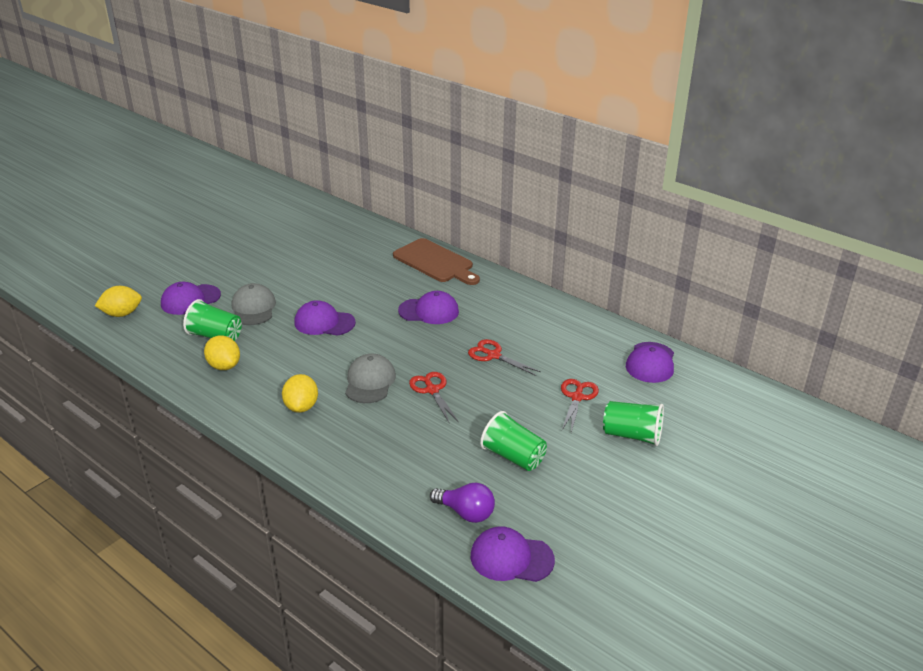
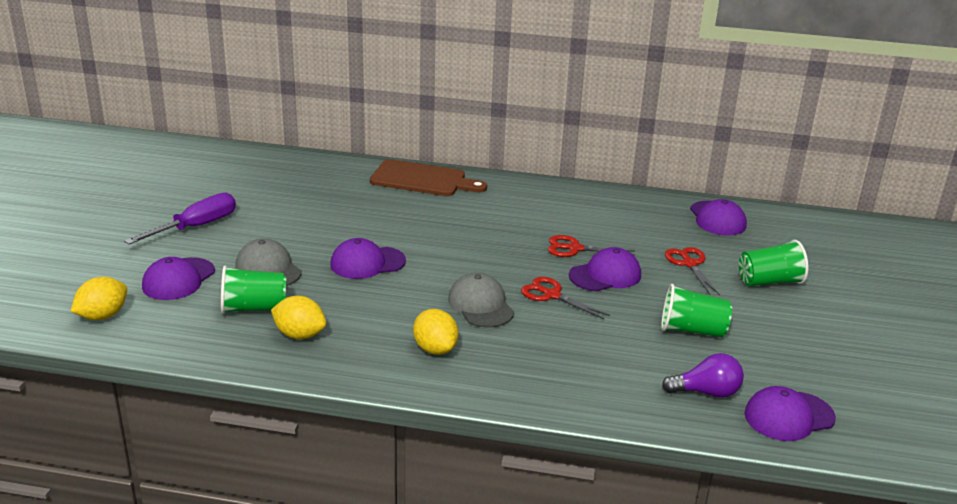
camera: 30 degrees left, 5 degrees down
(239, 261) = (196, 227): none -> purple screwdriver
(429, 311) = (467, 225): purple cap -> purple cap (605, 275)

